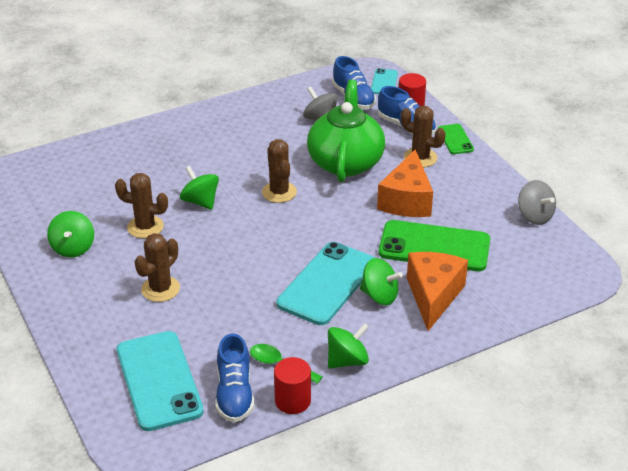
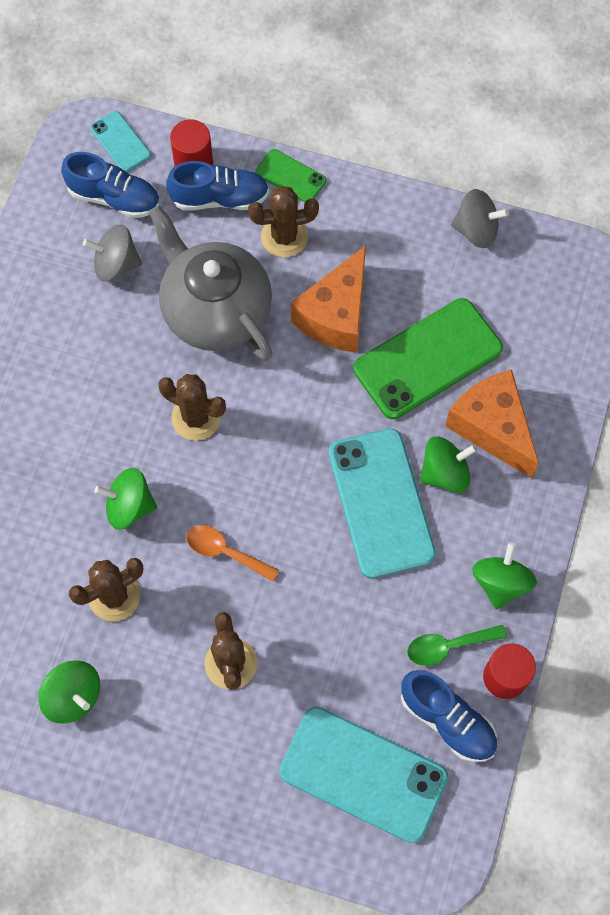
camera: 45 degrees left, 30 degrees up
(220, 247) = (225, 552): none -> orange spoon
(345, 162) = (215, 310): green teapot -> grey teapot
(406, 200) = (336, 315): orange cheese -> orange cheese turned 60 degrees clockwise

